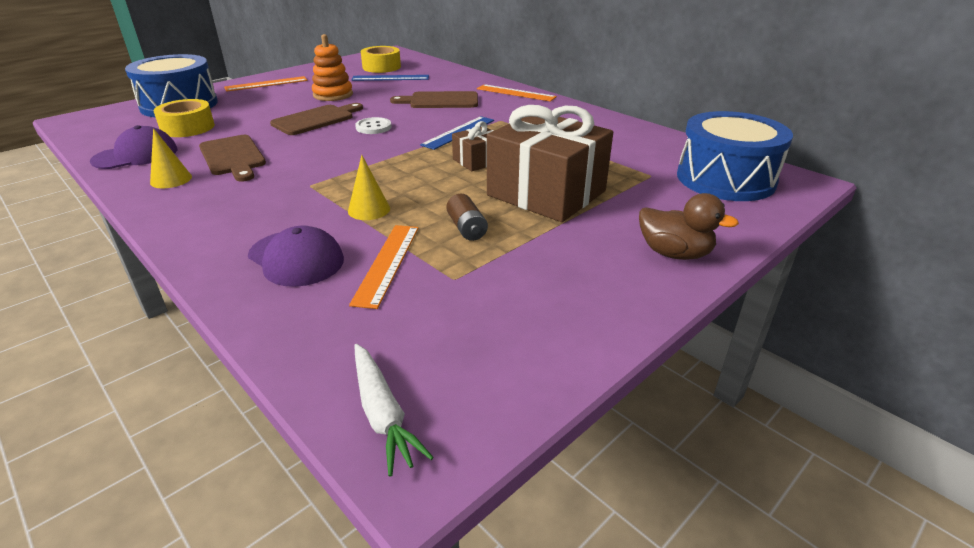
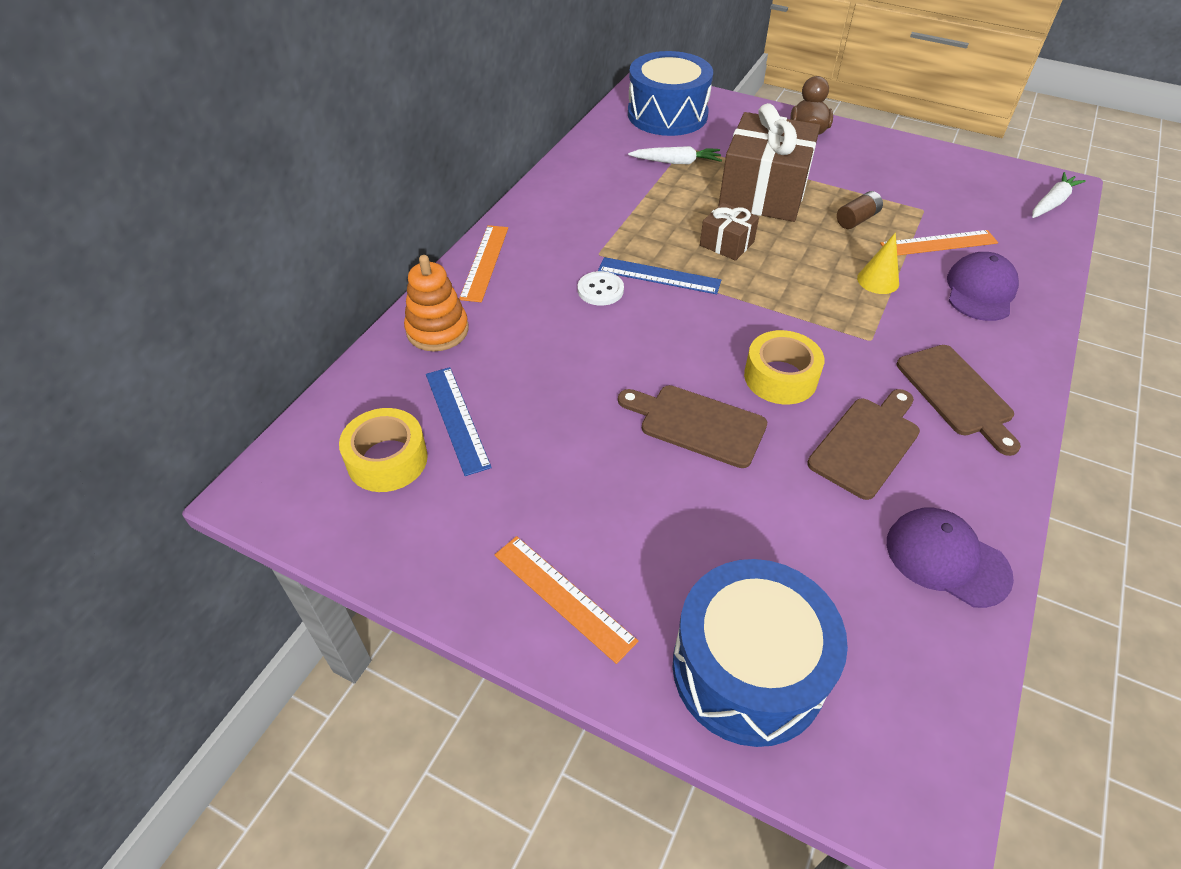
camera: 110 degrees left, 15 degrees up
(171, 179) = (961, 465): yellow cone -> none
(188, 127) = (825, 569): yellow tape -> yellow tape (780, 377)
(333, 95) = (581, 457): orange stacking toy -> orange stacking toy (437, 330)
(373, 127) = (688, 353): white button -> white button (600, 290)
(440, 101) = (552, 323): brown cutting board -> brown cutting board (957, 394)
(621, 166) = (676, 162): none -> white carrot

